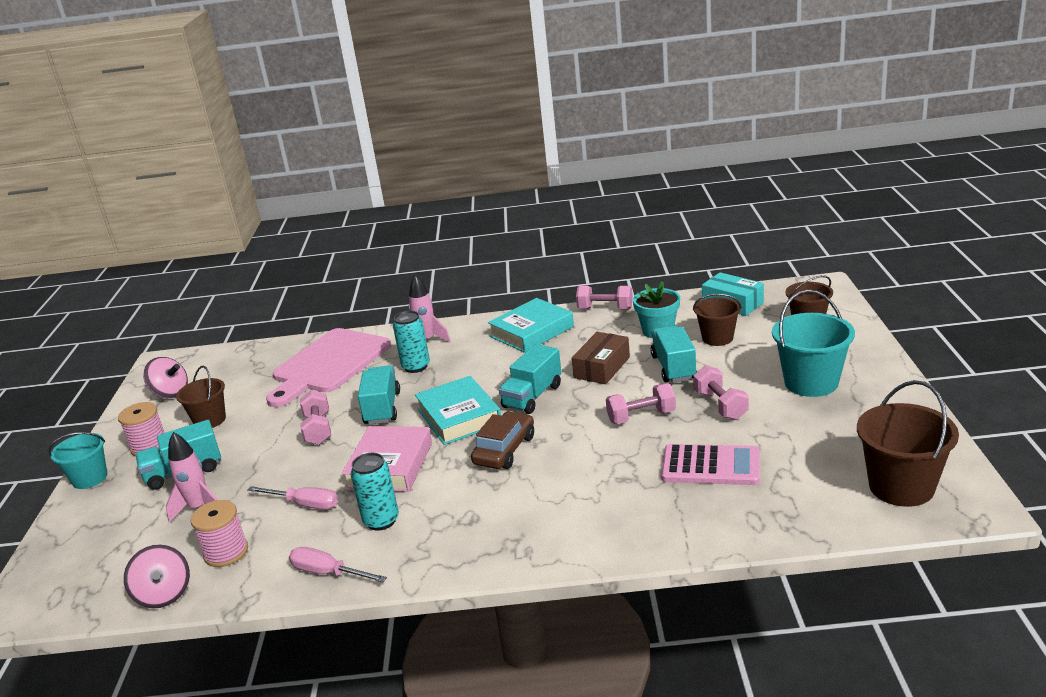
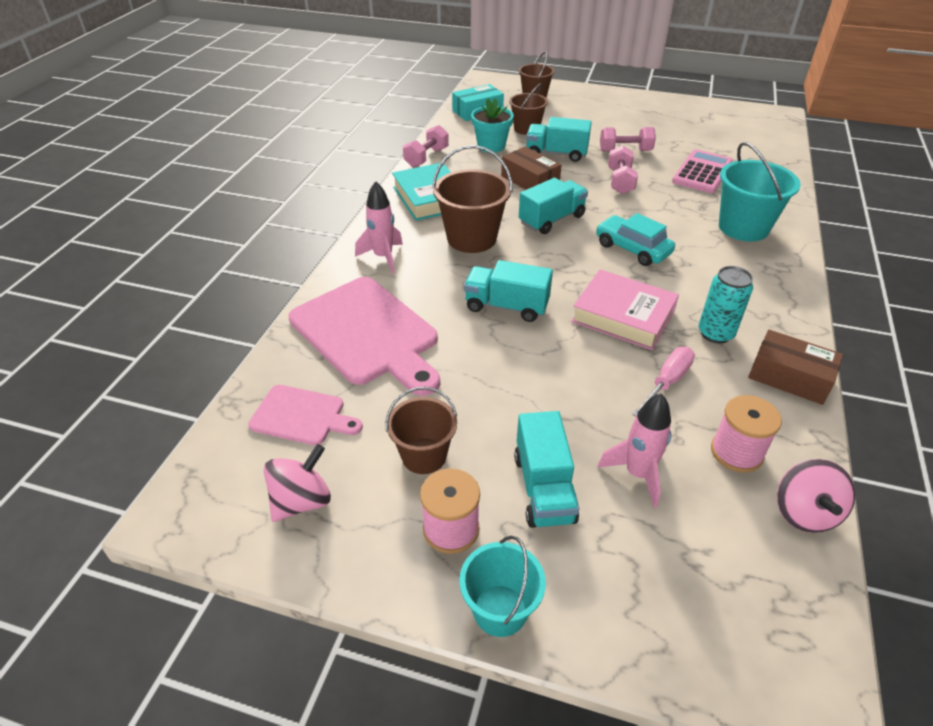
camera: 75 degrees left, 15 degrees up
(164, 595) = (804, 512): pink spinning top -> pink spinning top turned 105 degrees clockwise
(240, 369) = (302, 416): none -> pink cutting board
(318, 429) = (518, 357): pink dumbbell -> none
(328, 573) = (789, 377): pink screwdriver -> brown box
(416, 367) = (435, 273): turquoise can -> none
(459, 417) = (559, 263): turquoise book -> none
(504, 450) = (632, 249): brown car -> turquoise car
(532, 396) = (552, 220): turquoise truck -> turquoise truck turned 90 degrees counterclockwise
(811, 382) = (617, 117): turquoise bucket -> turquoise bucket (743, 228)
(901, 487) = (752, 126): brown bucket -> brown bucket (471, 238)

